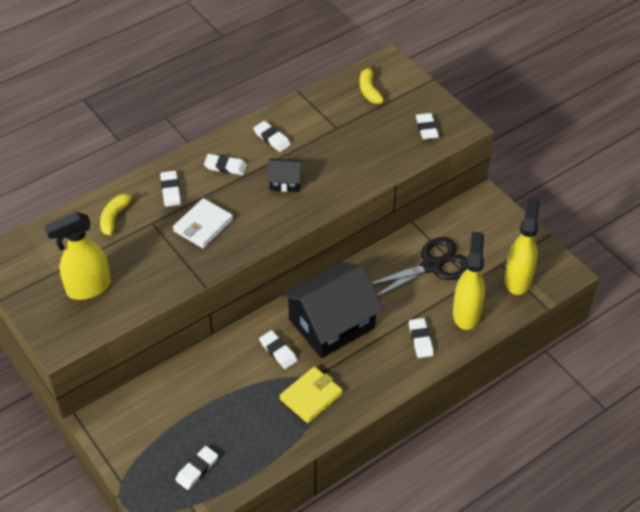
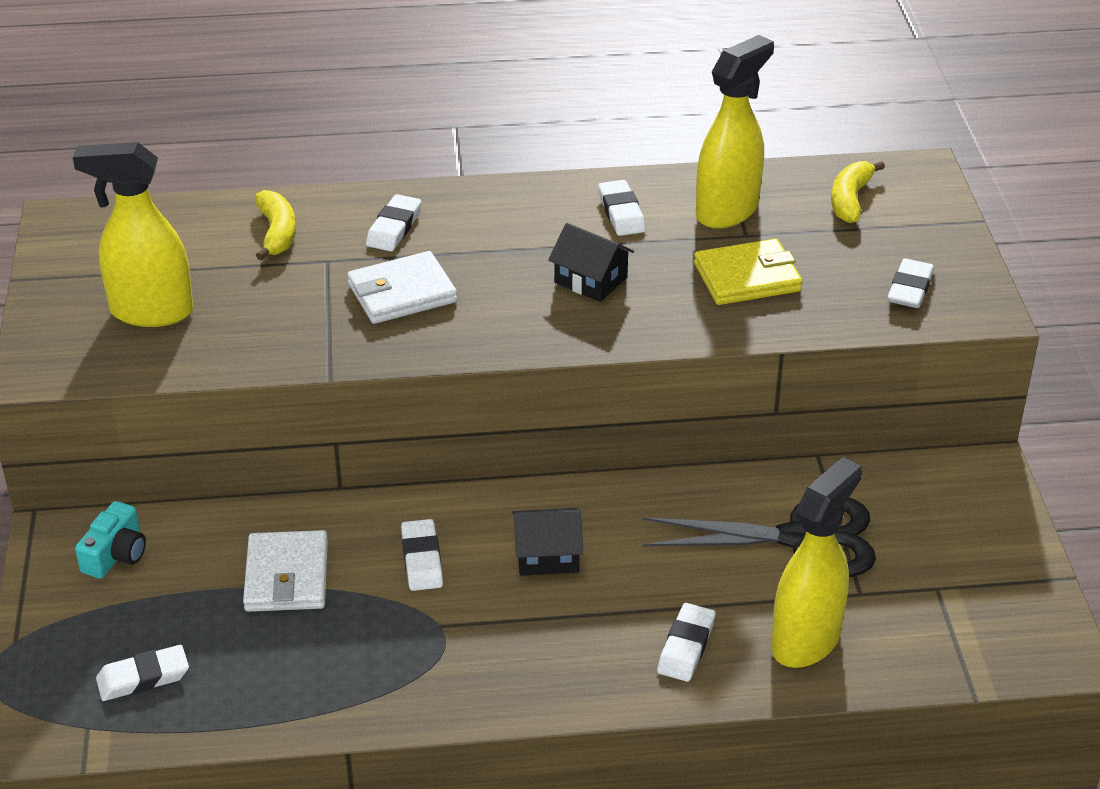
camera: 30 degrees right, 10 degrees down
(115, 217) = (277, 233): yellow banana -> yellow banana turned 120 degrees clockwise
(133, 416) = (116, 554): none -> turquoise camera
(223, 388) = (287, 576): none -> white wallet
(225, 167) = (510, 225): white eraser -> none
(311, 396) = (420, 652): yellow wallet -> yellow wallet (747, 277)
(331, 323) = (547, 555): black house -> black house, size x0.45
(518, 279) = (951, 625): yellow spray bottle -> yellow spray bottle (728, 211)

